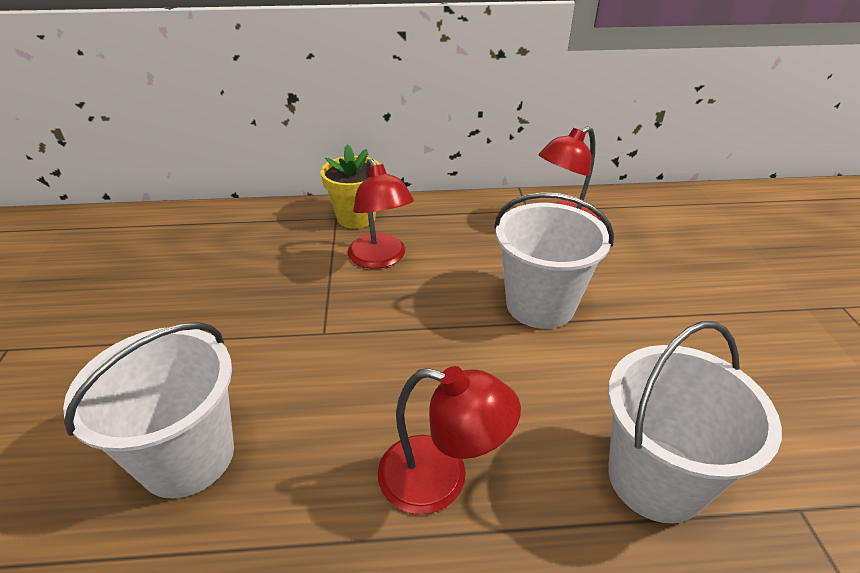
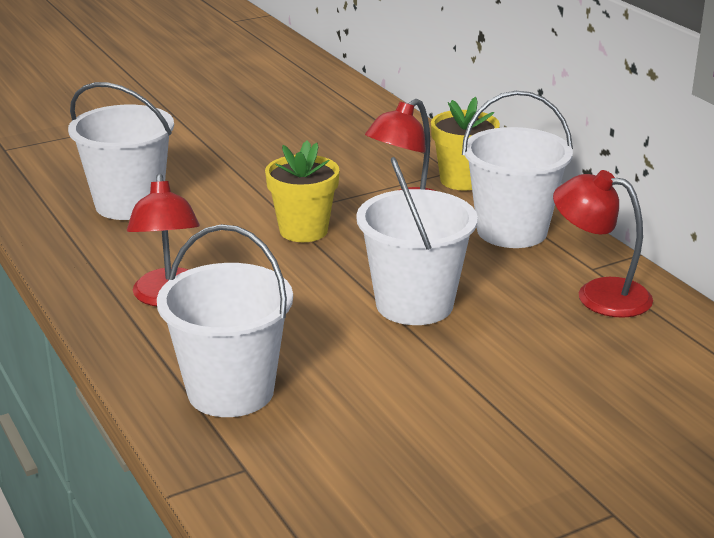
camera: 65 degrees right, 10 degrees down
(369, 329) = (303, 230): none -> yellow flower pot
(454, 223) = (512, 231): none -> white bucket

